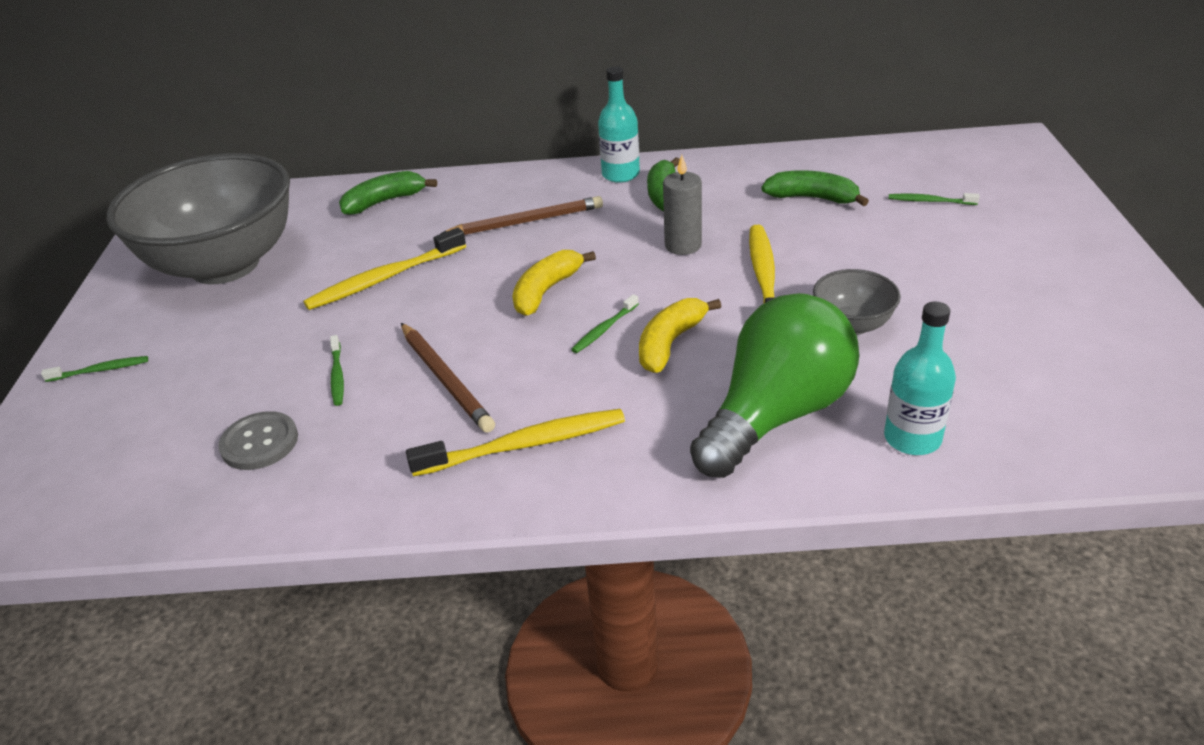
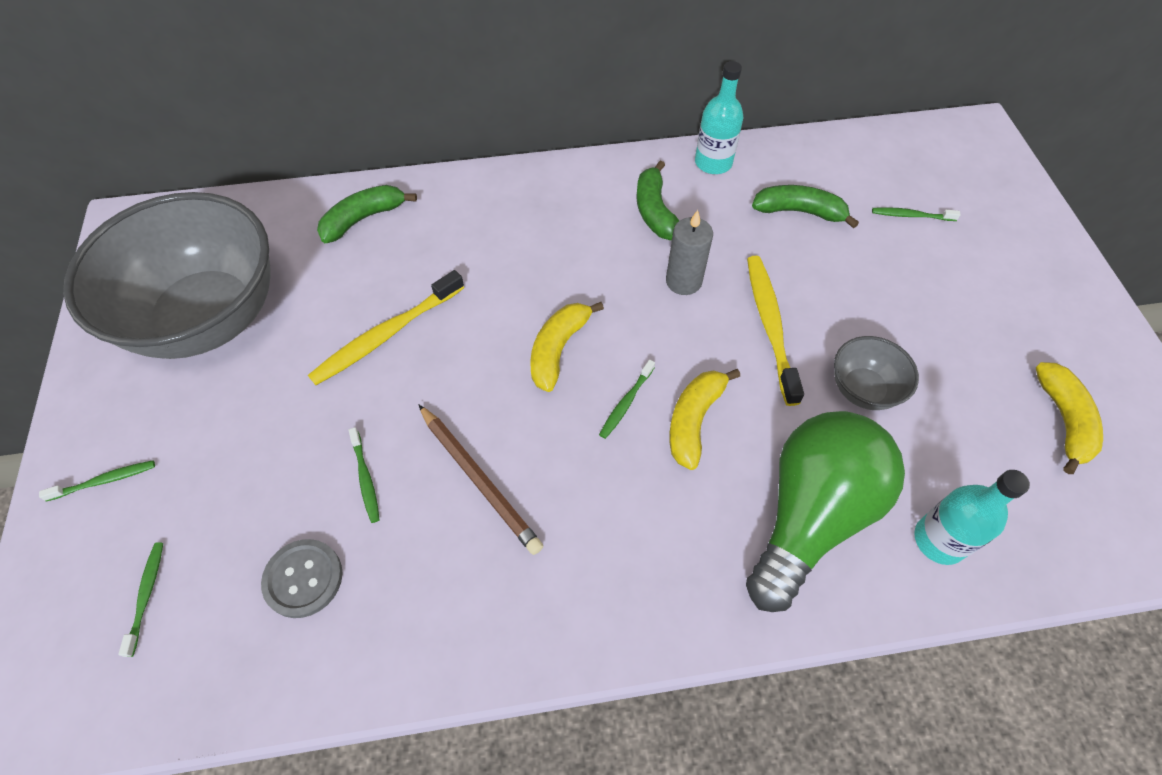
camera: 10 degrees left, 20 degrees up
(113, 449) = (146, 596): none -> green toothbrush
(524, 445) = (575, 568): yellow toothbrush -> none
(526, 222) = (519, 248): brown pencil -> none
(620, 174) = (603, 177): turquoise bottle -> turquoise bottle (713, 163)
(1069, 352) = (1063, 420): none -> yellow banana

